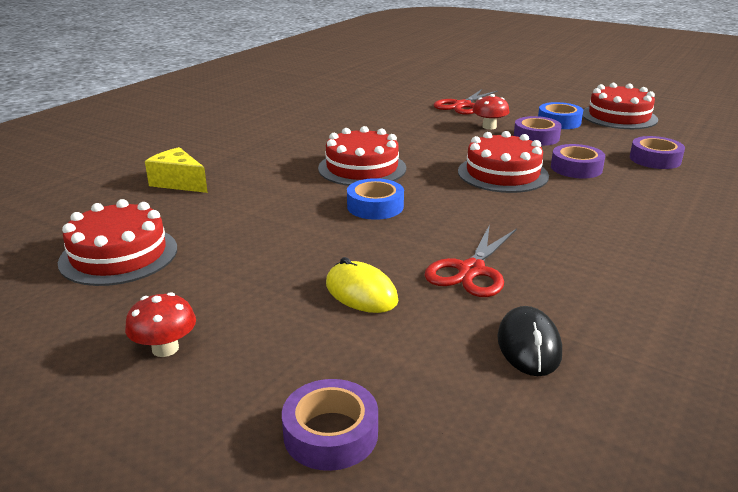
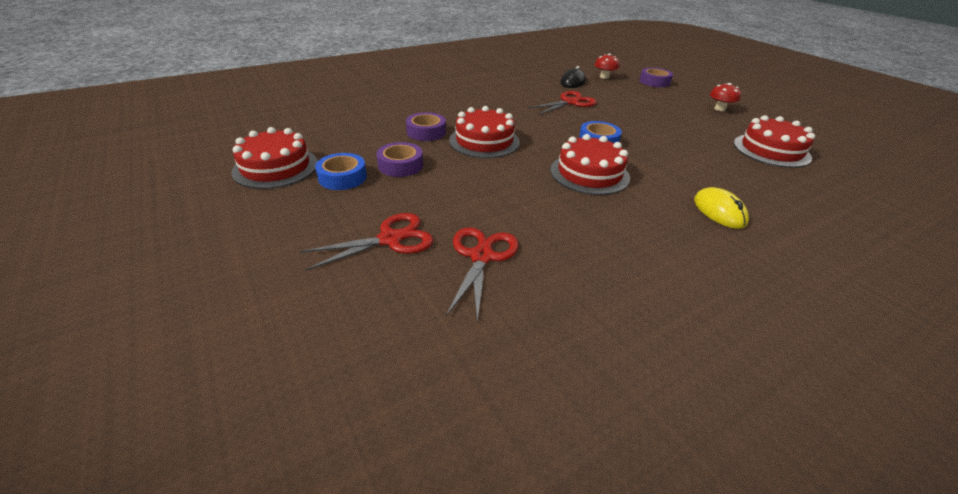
camera: 155 degrees left, 10 degrees up
(178, 183) = (761, 200): yellow cheese -> none
(361, 292) = (629, 107): yellow mouse -> yellow mouse (719, 211)
(398, 110) = (481, 256): none -> red scissors
(489, 127) = (419, 191): red mushroom -> red mushroom (604, 77)
(655, 159) = (359, 124): purple tape -> none

